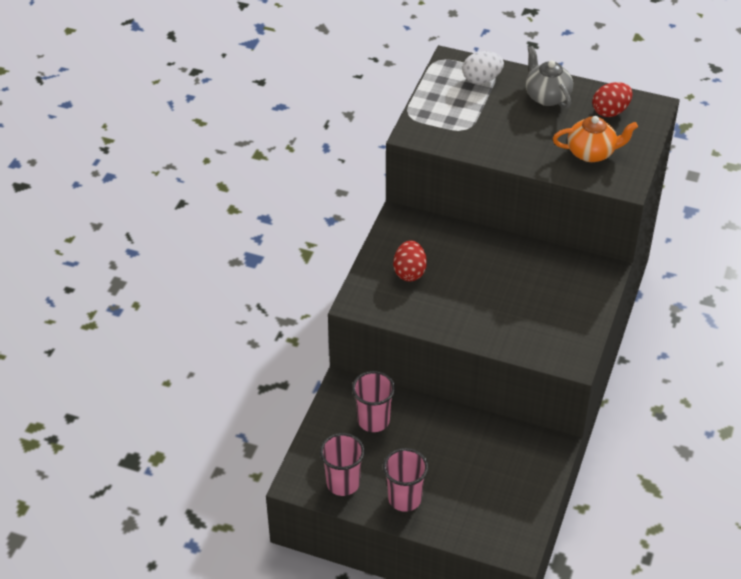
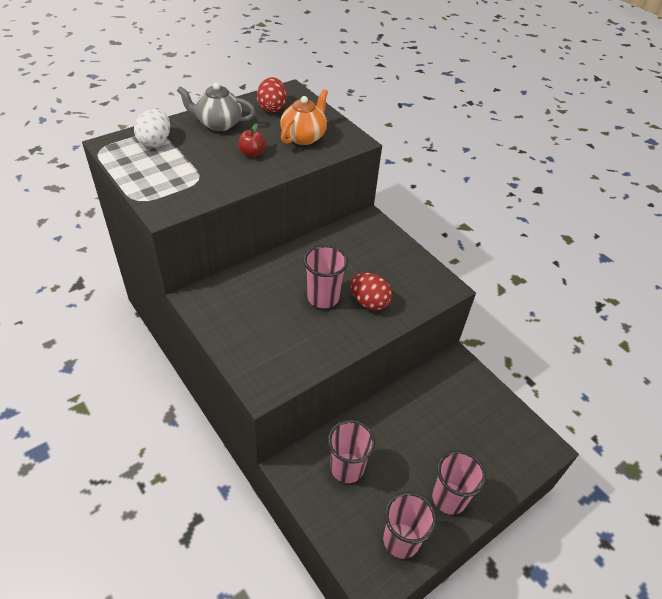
camera: 60 degrees left, 0 degrees up
(409, 272) = (264, 328): red egg -> red egg (369, 302)
(475, 289) = (323, 298): none -> pink cup
(531, 137) = (252, 153): none -> red apple

